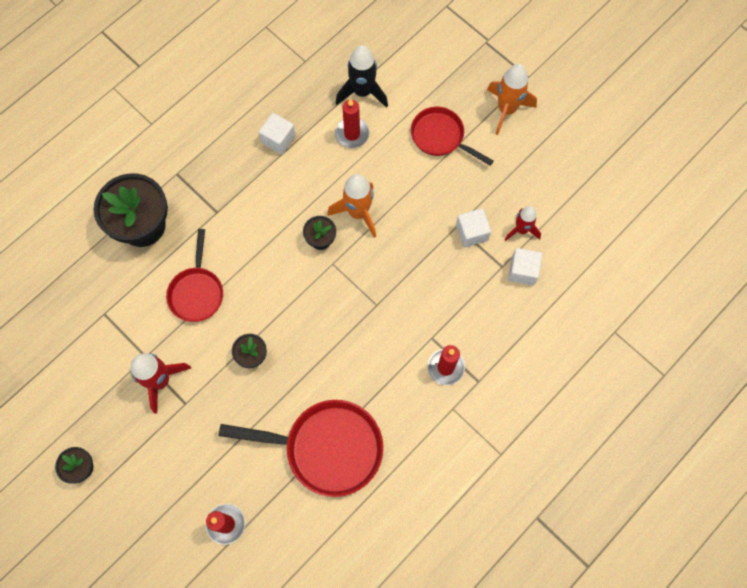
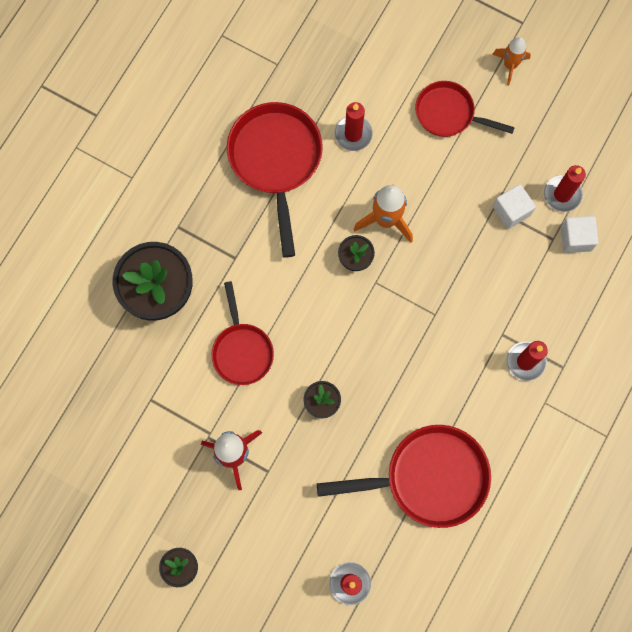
camera: 15 degrees left, 5 degrees up
(278, 139) = (276, 160): white cube -> red pan
(362, 92) = (350, 84): black rocket -> none
(506, 109) = (510, 65): orange rocket -> orange rocket, size x0.65
(521, 230) = (562, 194): red rocket -> red candle

